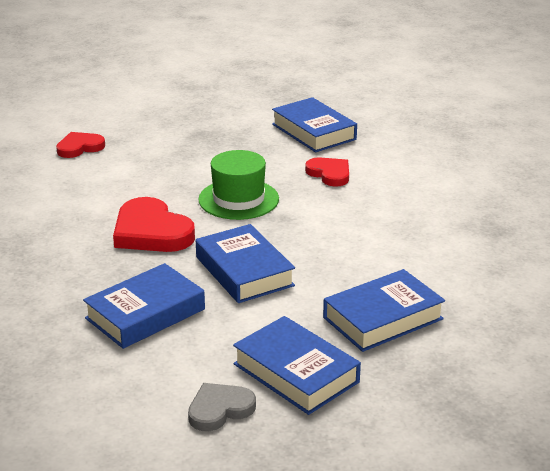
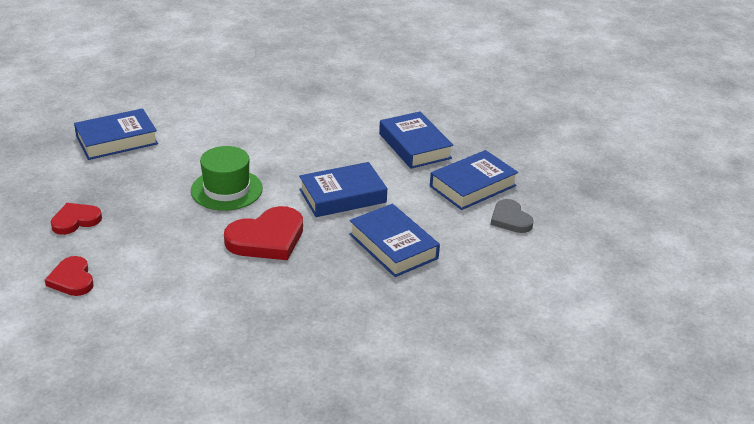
camera: 85 degrees left, 5 degrees up
(329, 174) = (201, 142): red heart -> red heart (75, 220)

